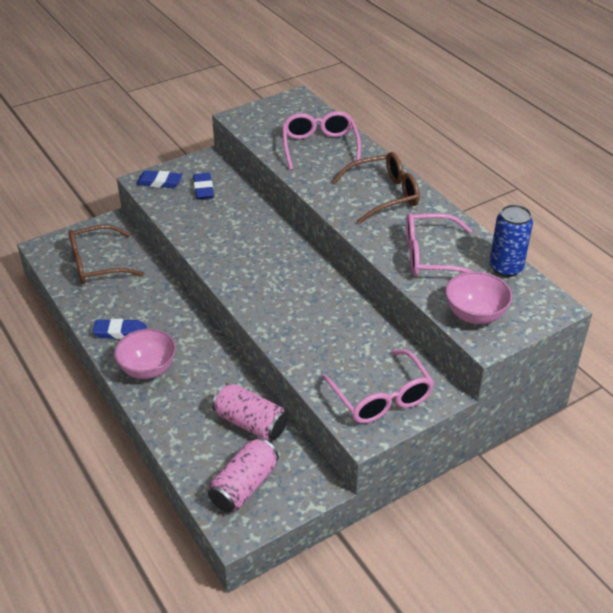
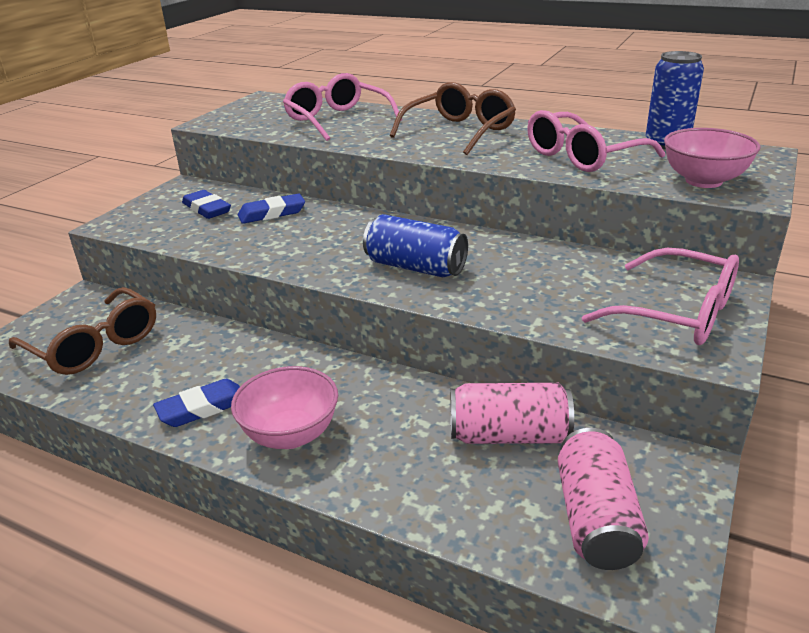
camera: 30 degrees left, 10 degrees down
(97, 264) = (95, 345): brown glasses -> brown glasses turned 90 degrees counterclockwise
(159, 182) = (138, 219): blue eraser -> blue eraser (272, 213)
(275, 294) = (415, 267): none -> blue can

